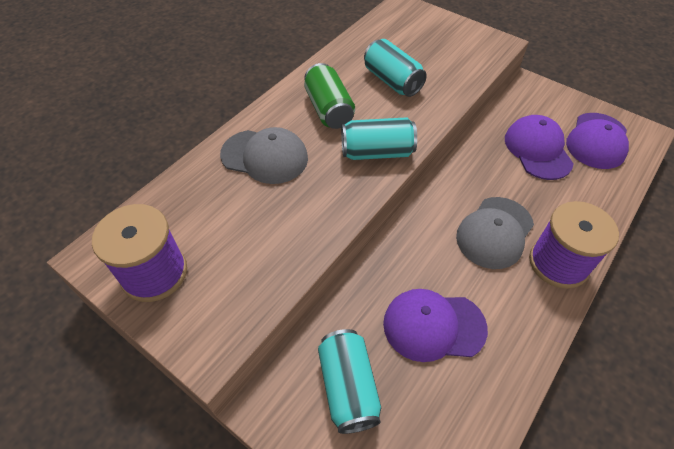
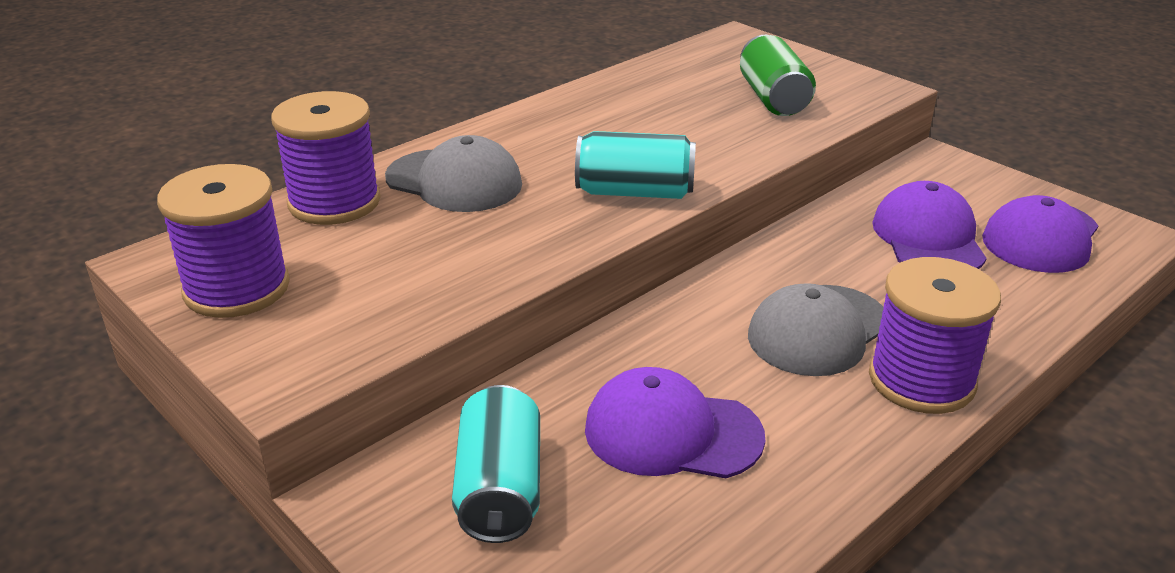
camera: 10 degrees right, 20 degrees down
(194, 185) = (334, 202): none -> purple spool
(329, 109) = (575, 139): green can -> green can (773, 98)
(392, 81) = (689, 117): turquoise can -> none

